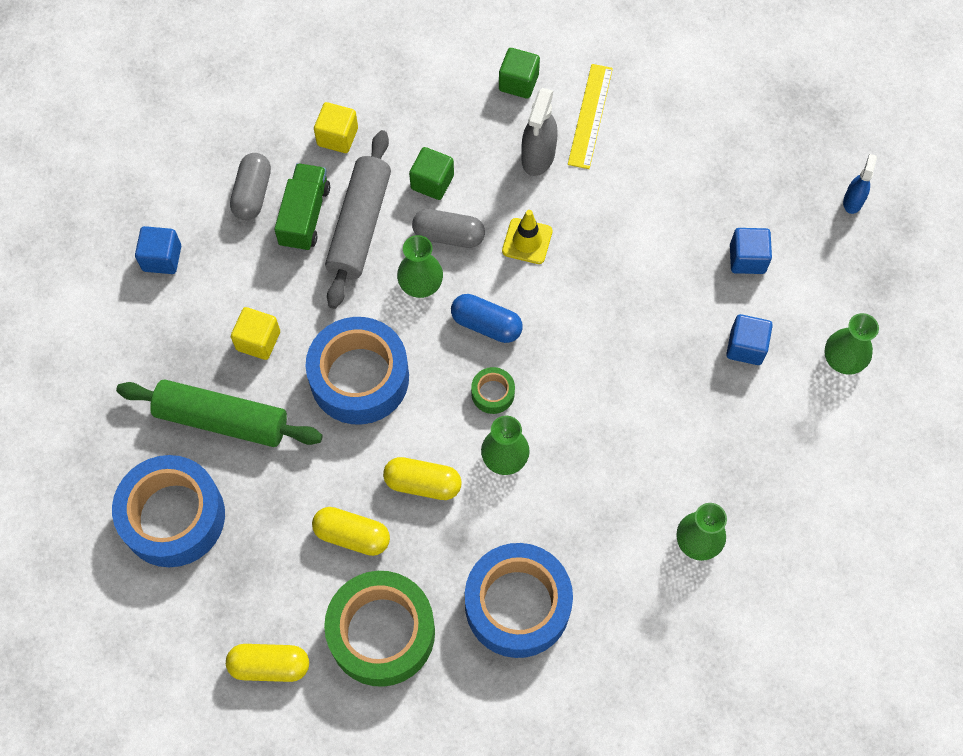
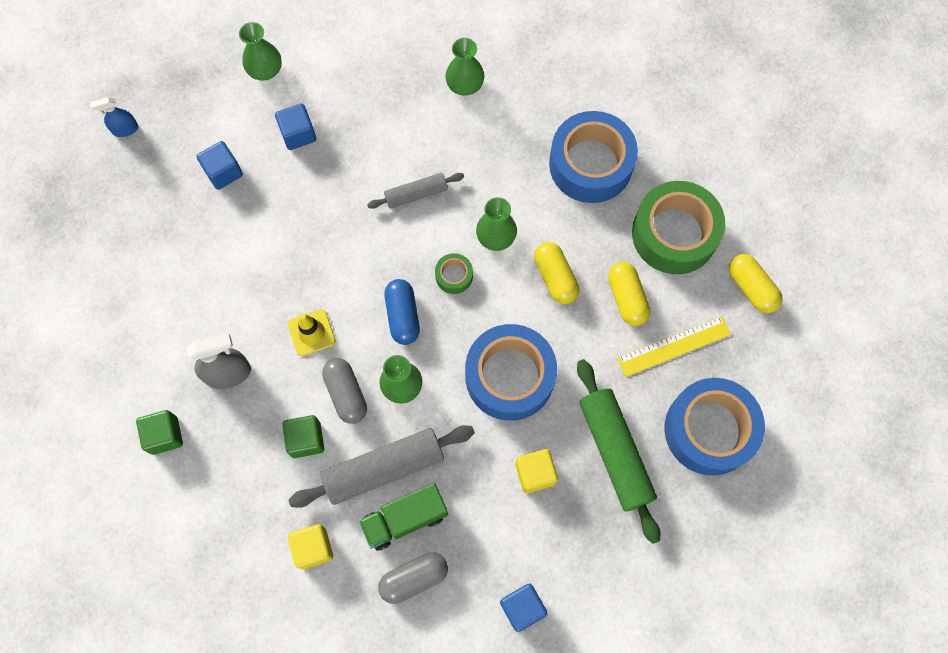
camera: 125 degrees left, 5 degrees up
(590, 116) = (163, 358): yellow ruler -> yellow ruler (674, 346)
(603, 414) = (416, 194): none -> grey rolling pin

